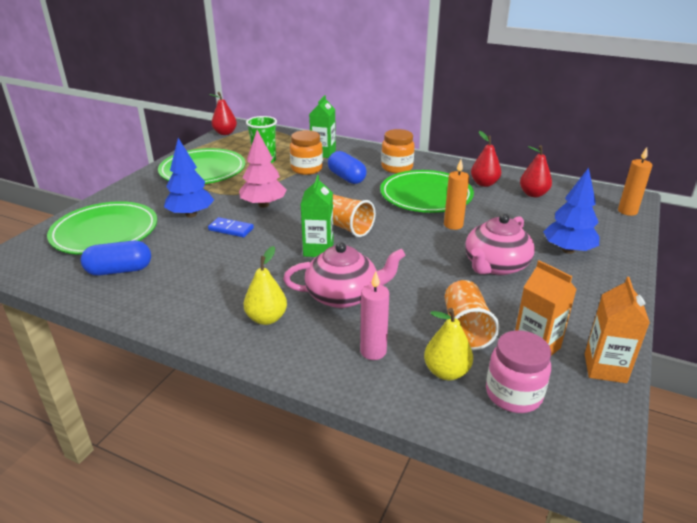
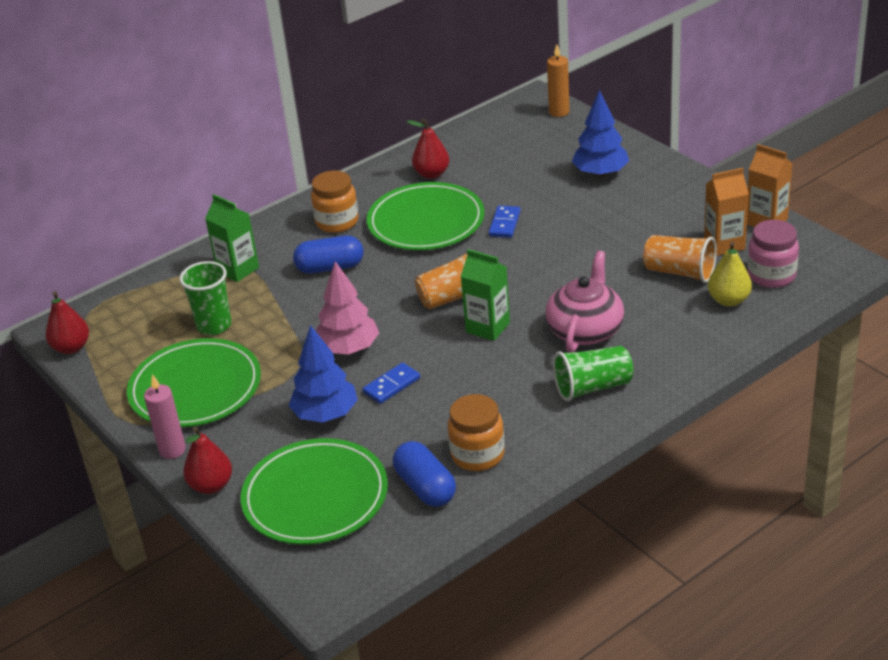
camera: 60 degrees left, 5 degrees up
(119, 270) = (425, 487): blue capsule -> blue capsule turned 45 degrees counterclockwise
(266, 318) = (592, 387): yellow pear -> green cup
(307, 169) = (275, 294): orange jar -> orange jar (477, 455)
(373, 351) = (681, 332): pink candle -> pink candle (172, 450)
(453, 225) = (505, 224): orange candle -> blue domino
(495, 266) = (597, 223): pink teapot -> none
(533, 194) = (481, 151): red pear -> red pear (211, 485)

